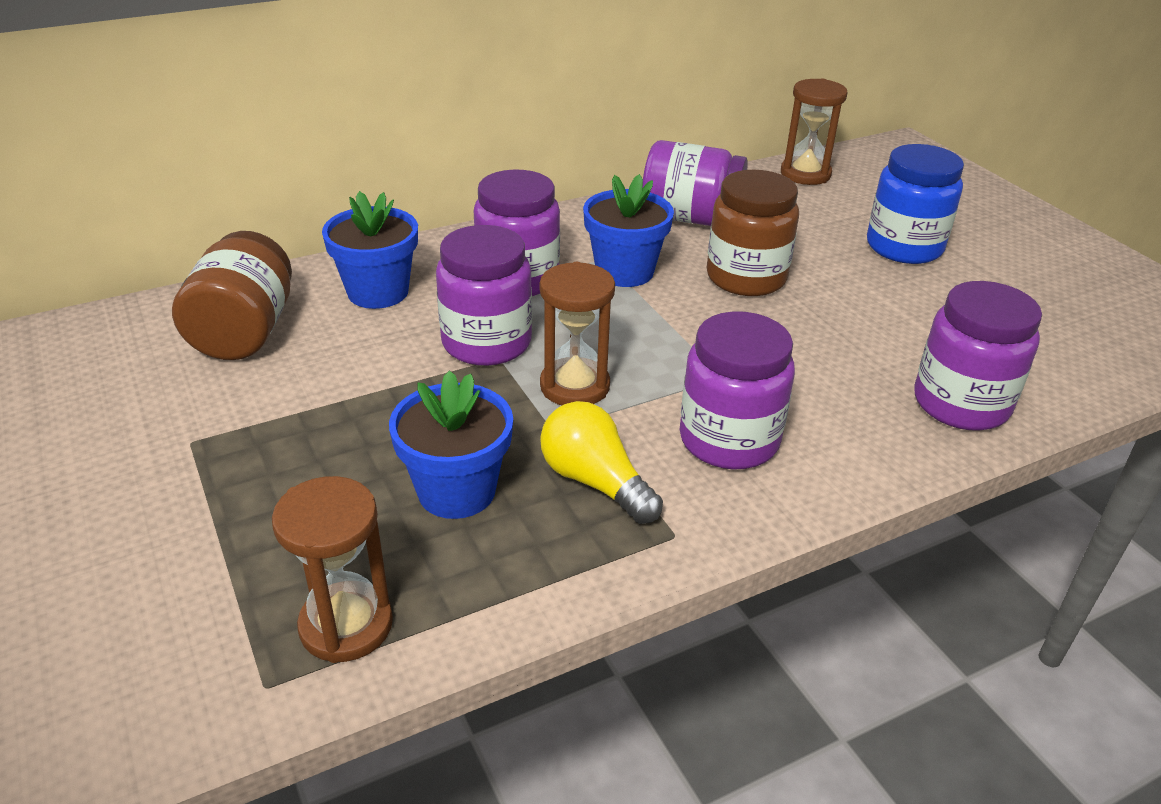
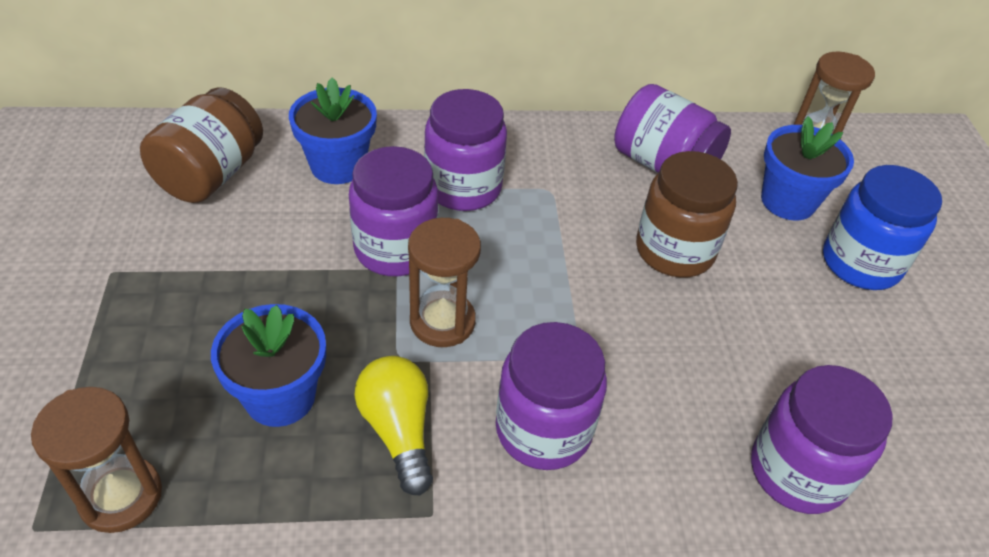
camera: 20 degrees right, 10 degrees up
(624, 271) = (563, 208): blue flower pot -> blue flower pot (788, 201)

